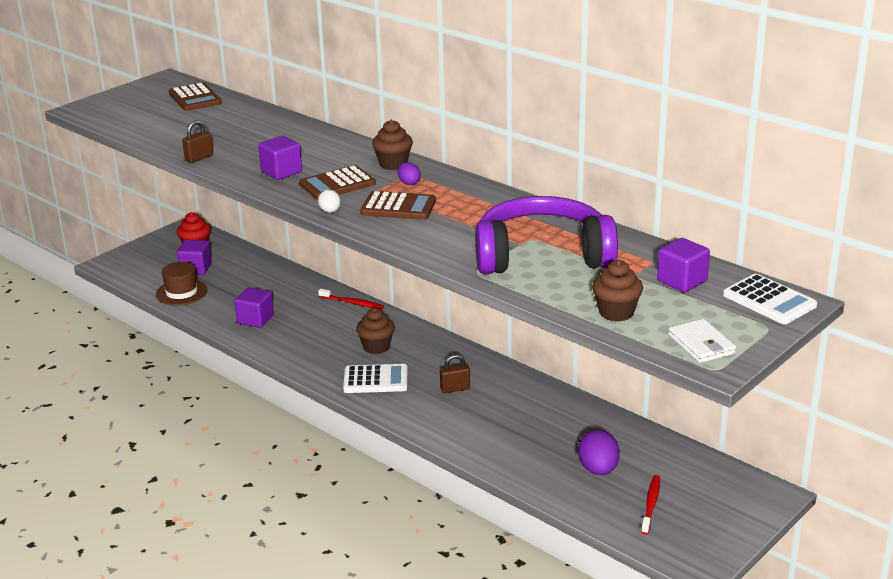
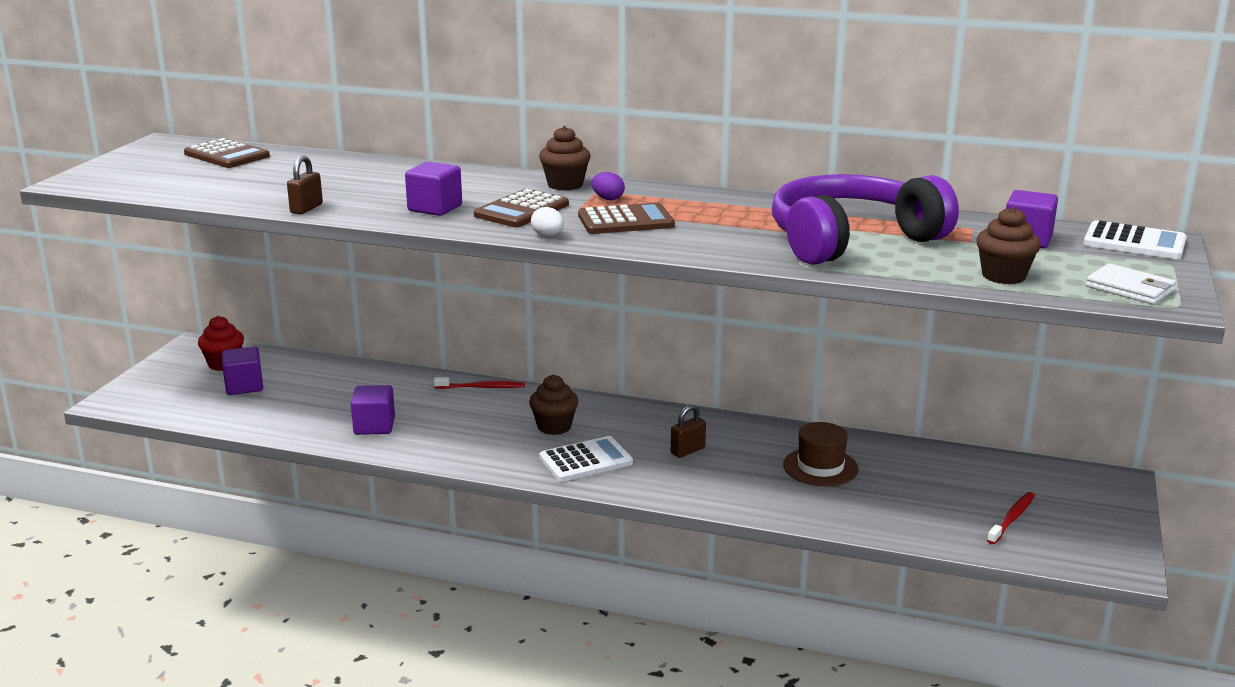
camera: 25 degrees left, 5 degrees down
(181, 292) = (247, 415): brown hat -> brown hat (820, 467)
(598, 470) = (924, 497): purple egg -> none
(651, 504) = (1012, 518): red toothbrush -> red toothbrush turned 45 degrees clockwise

